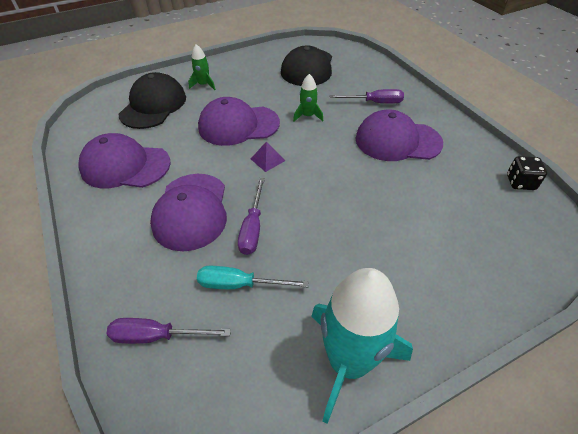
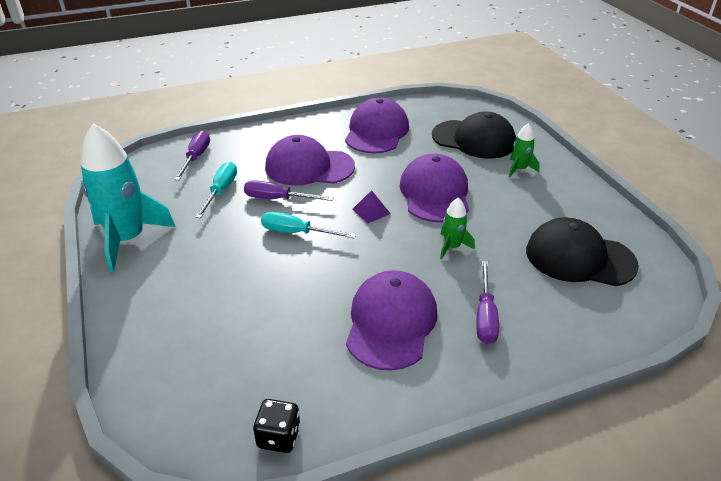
camera: 95 degrees right, 10 degrees down
(306, 204) = (297, 233): none -> turquoise screwdriver

